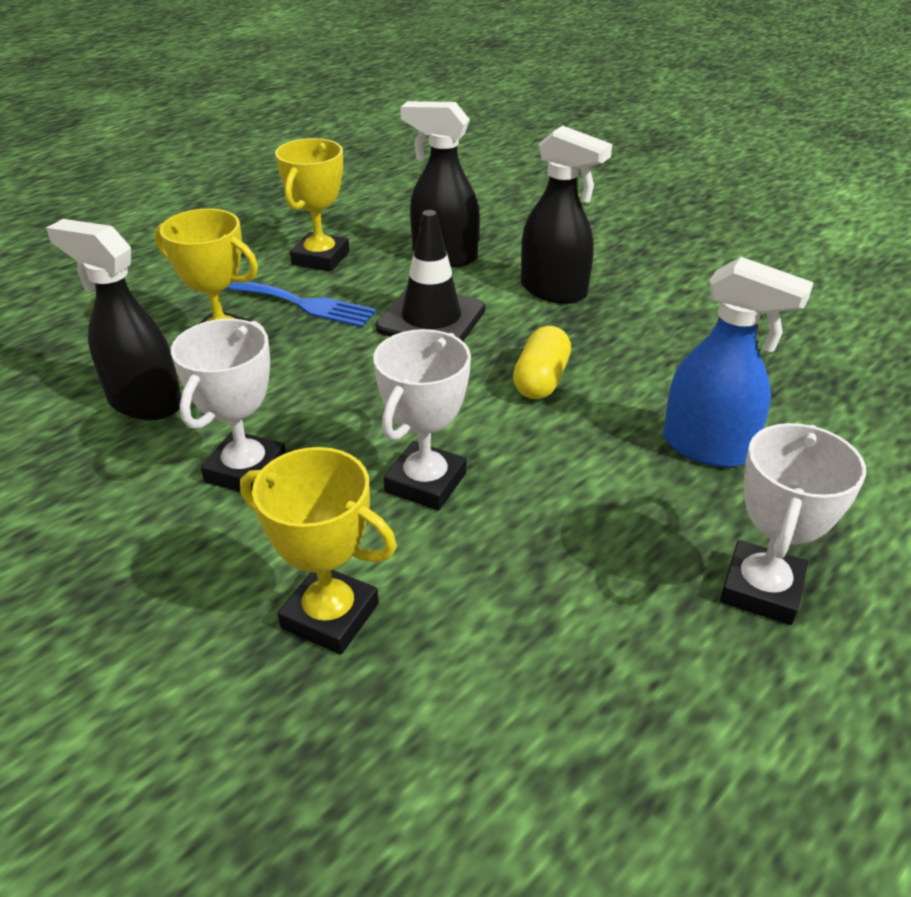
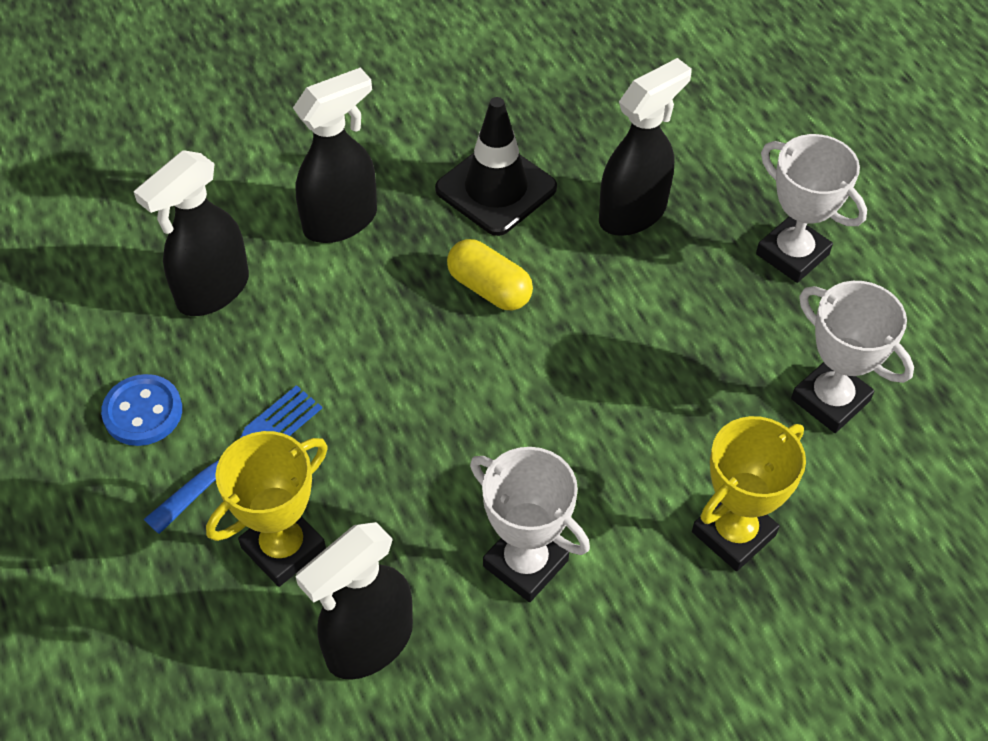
camera: 70 degrees left, 15 degrees up
(320, 258) = (143, 412): yellow trophy -> blue button
(425, 482) = (599, 423): white trophy -> white trophy (830, 400)
(431, 319) = (338, 341): black traffic cone -> black traffic cone (496, 188)
(707, 448) = (633, 213): blue spray bottle -> black spray bottle

